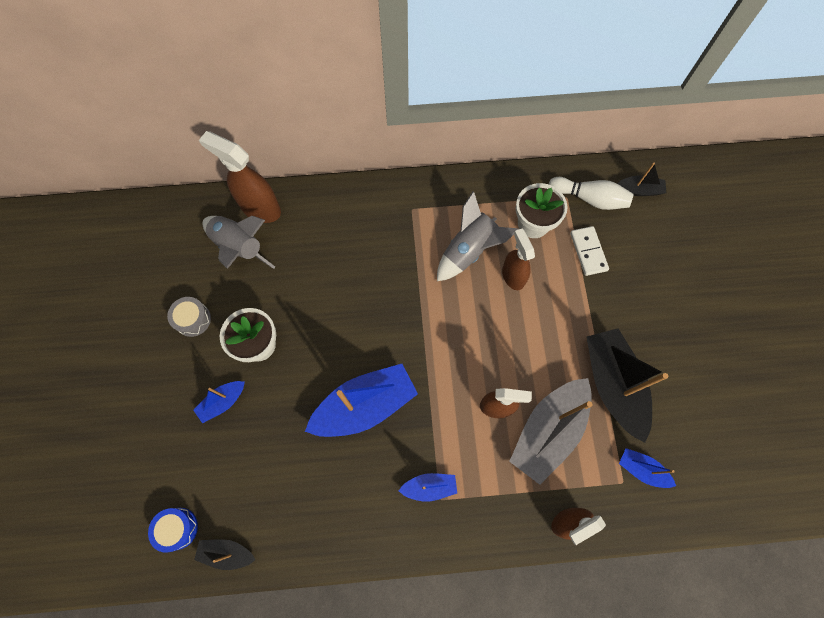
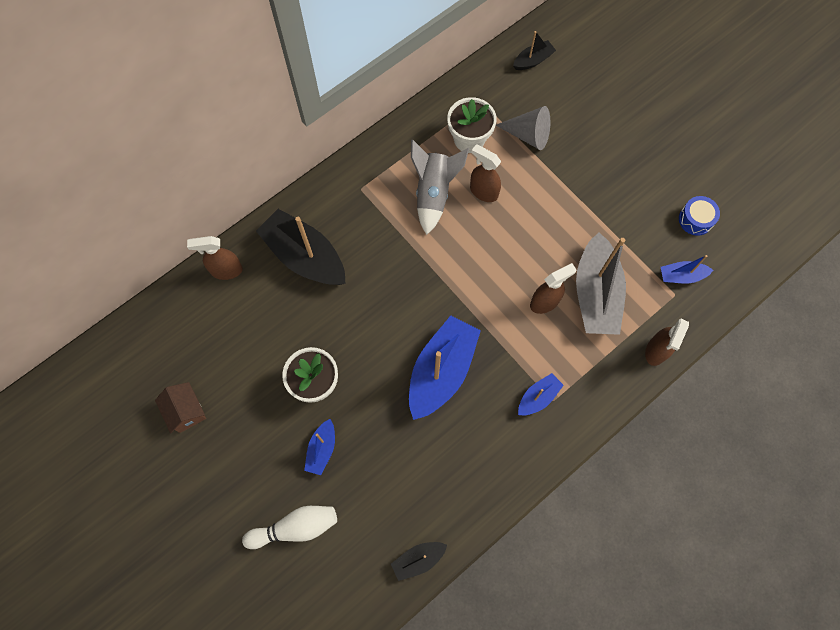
camera: 35 degrees left, 0 degrees up
(148, 299) = (186, 411): none -> brown house
(177, 528) = (363, 571): blue drum -> blue drum (695, 219)
(193, 319) = (241, 401): grey drum -> none
(239, 247) = (234, 315): grey rocket -> none
(260, 208) = (226, 270): brown spray bottle -> brown spray bottle, size x0.66
(588, 252) = (528, 135): white domino -> grey cone
(589, 198) = (499, 91): white bowling pin -> white bowling pin (295, 527)
(612, 385) = (618, 227): black boat -> black boat (305, 256)

